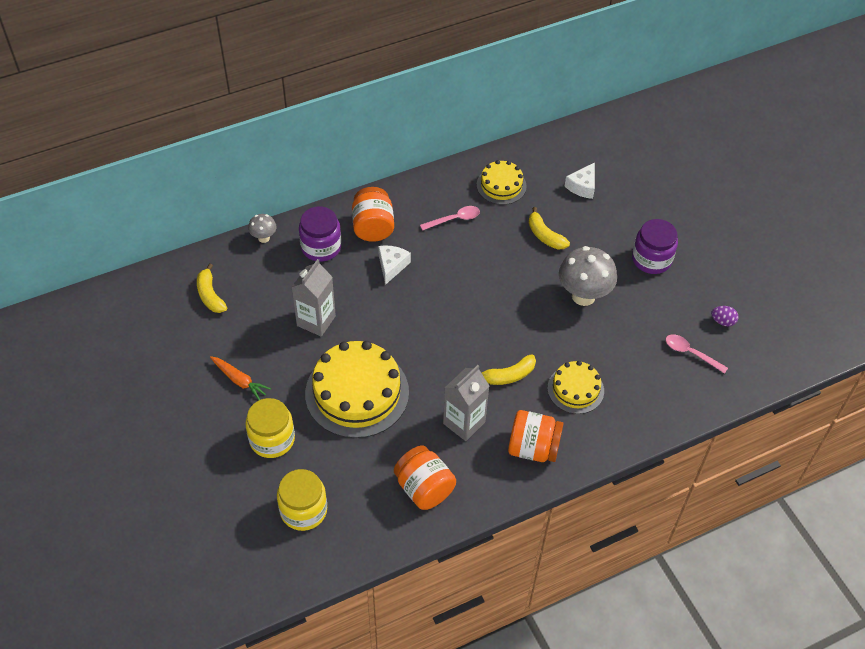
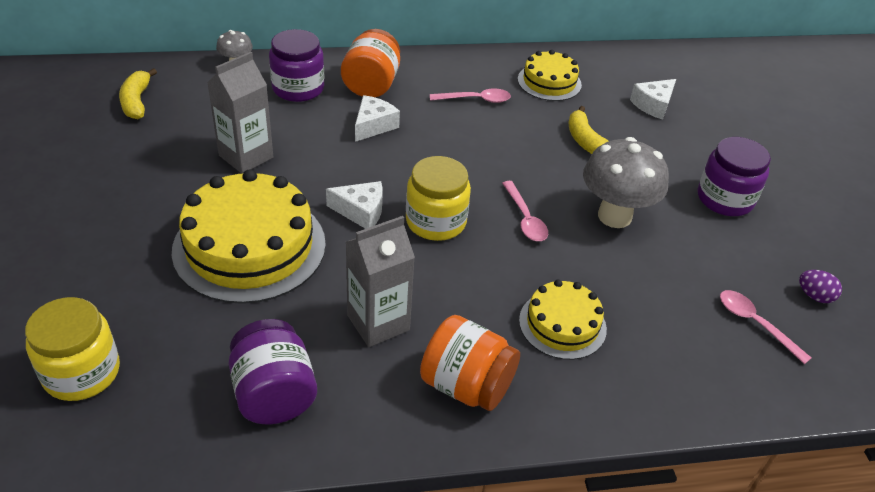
camera: 15 degrees right, 10 degrees down
(239, 380) = (108, 194): orange carrot -> none
(272, 439) = (101, 270): yellow jar -> yellow jar (436, 221)
(416, 343) = (361, 211): none -> white cheese
(424, 488) = (274, 394): orange jar -> purple jar
(509, 375) = (471, 281): yellow banana -> none
(526, 316) = (525, 219): none -> pink spoon

